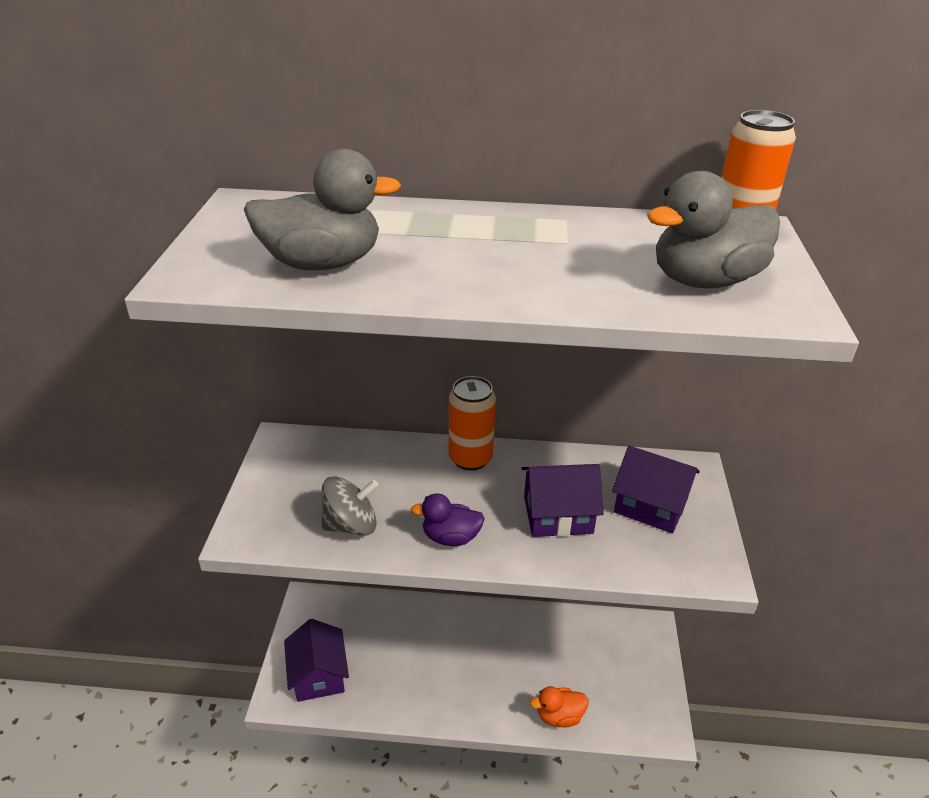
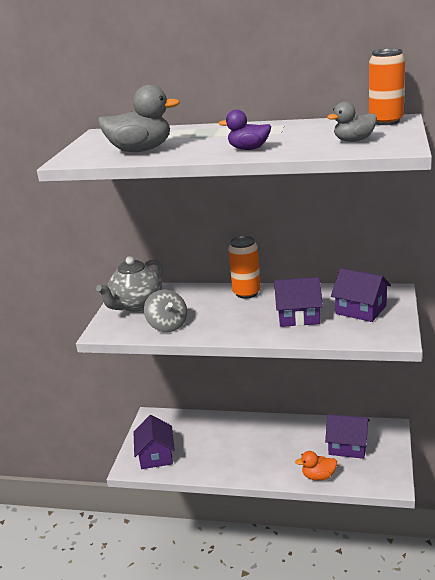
camera: 10 degrees right, 10 degrees down
(295, 475) = (136, 305): none -> grey teapot
(351, 525) = (167, 325): grey spinning top -> grey spinning top turned 75 degrees clockwise
(450, 537) = (228, 329): purple duck -> purple duck (248, 149)
(595, 660) = (348, 446): none -> purple house
(704, 281) = (354, 140): grey duck -> grey duck, size x0.61

